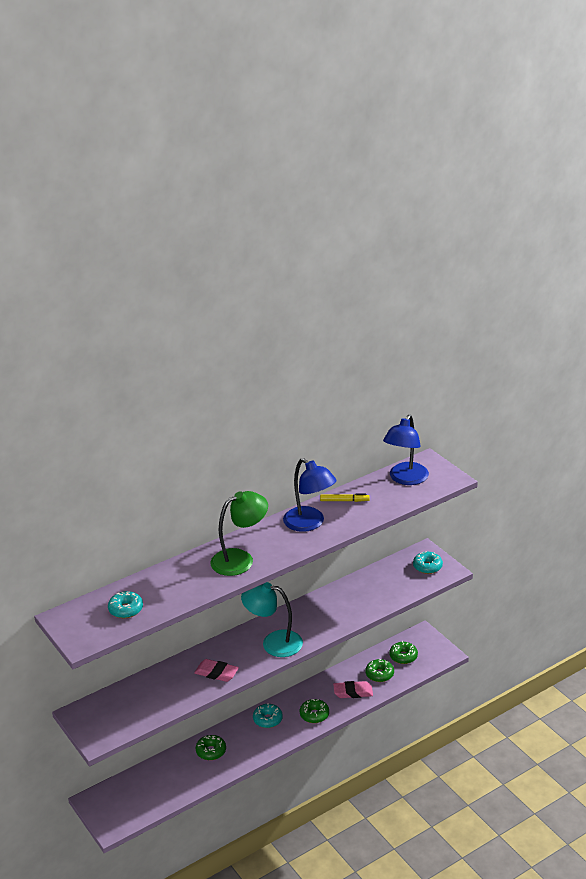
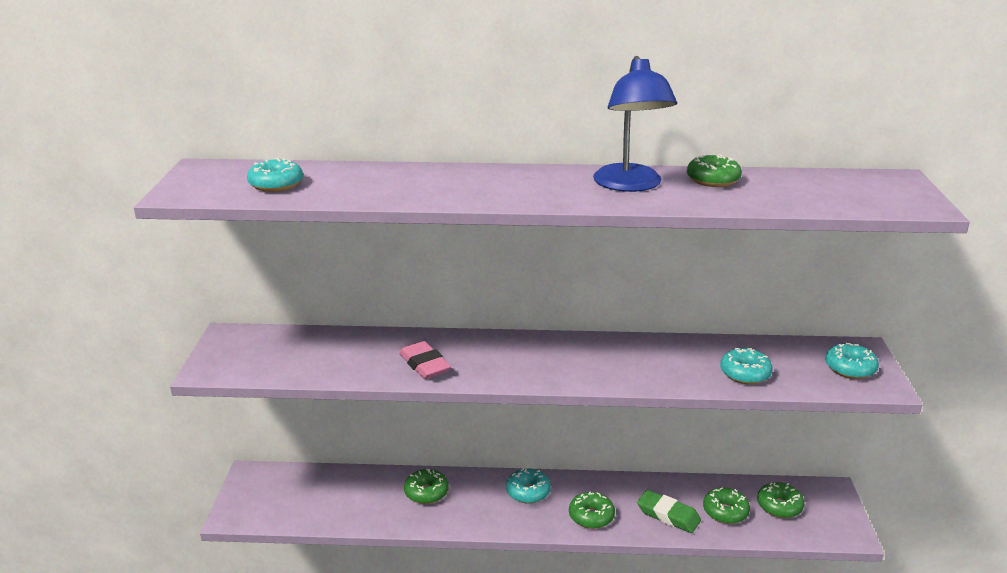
camera: 35 degrees right, 5 degrees down
(240, 559) = (484, 187): green lamp -> none
(273, 642) = (534, 364): turquoise lamp -> none
(344, 501) = (713, 180): yellow marker -> green donut
(353, 692) = (668, 515): pink eraser -> green eraser
(382, 595) = (745, 374): none -> turquoise donut
(405, 479) = (839, 186): blue lamp -> none

